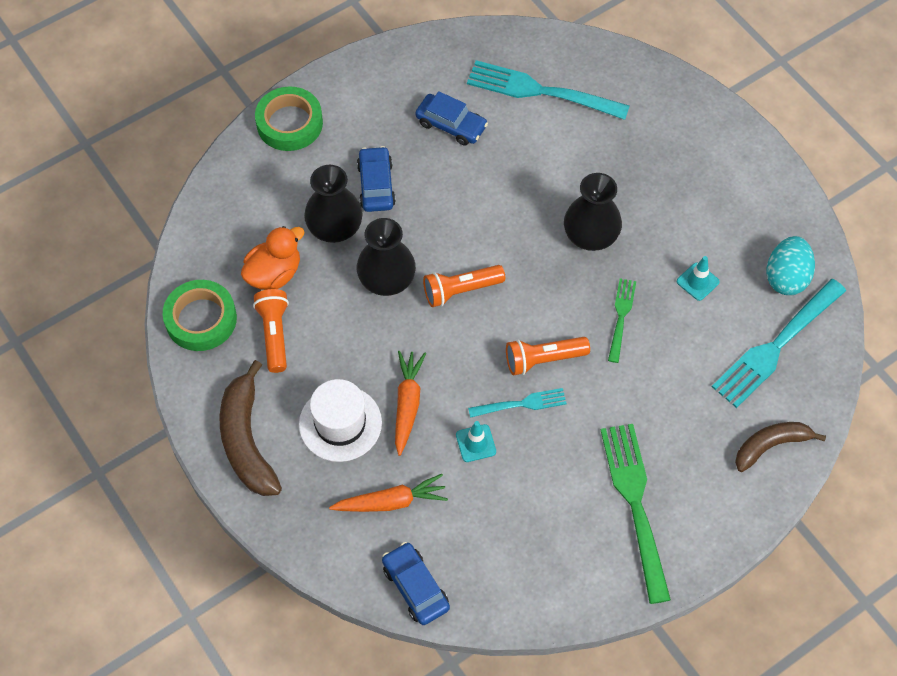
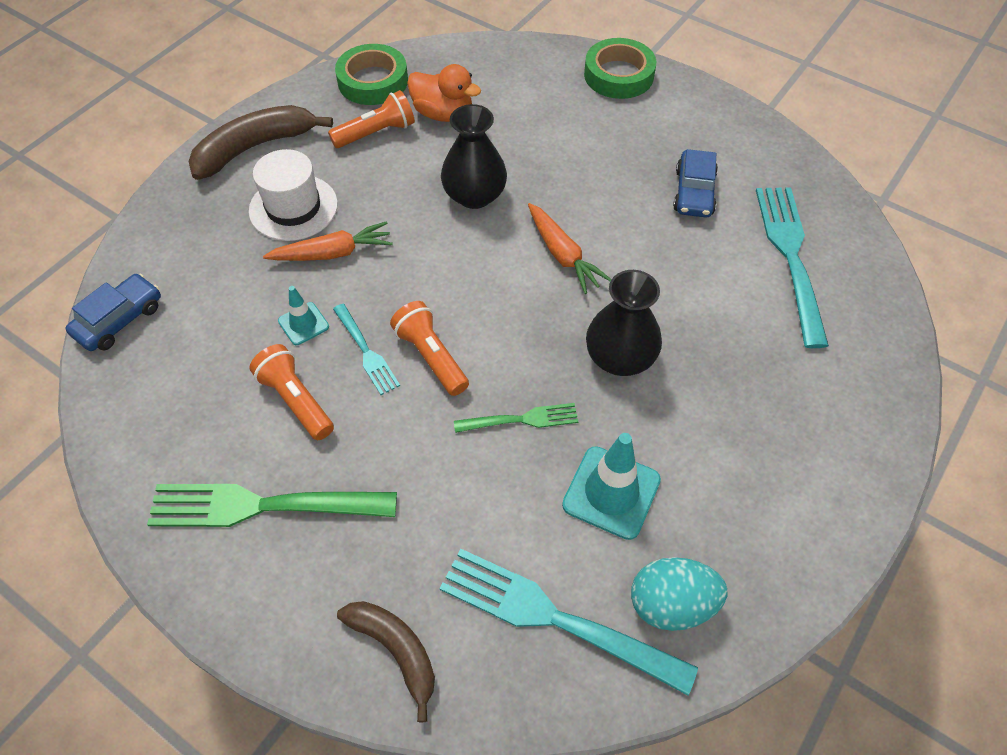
camera: 70 degrees right, 5 degrees down
(335, 227) = (516, 140): black vase -> none
(376, 185) = (583, 155): blue car -> none
(391, 502) = (214, 272): orange carrot -> orange carrot (562, 255)
(461, 290) = (488, 258): orange flashlight -> orange flashlight (296, 400)
(636, 505) = (265, 505): green fork -> green fork turned 150 degrees counterclockwise
(697, 281) = (611, 492): turquoise traffic cone -> turquoise traffic cone, size x1.76

